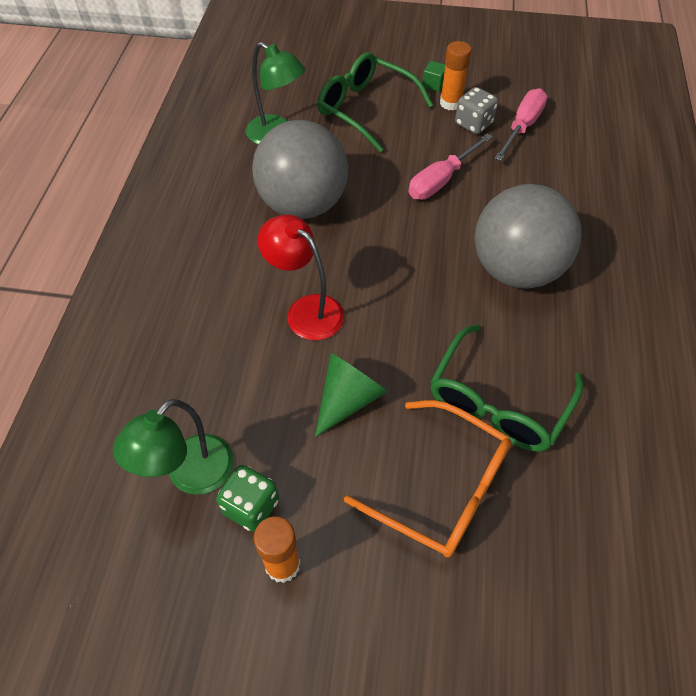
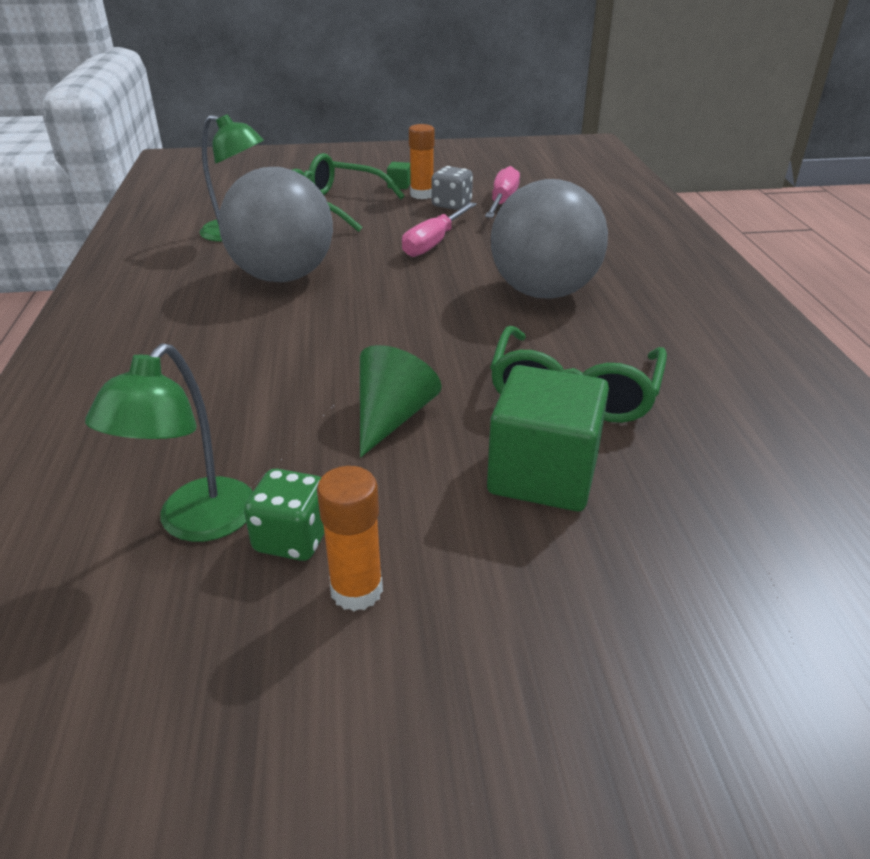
camera: 15 degrees left, 20 degrees down
(306, 310) = (313, 353): red lamp -> none
(443, 488) = (543, 474): orange glasses -> green cube

